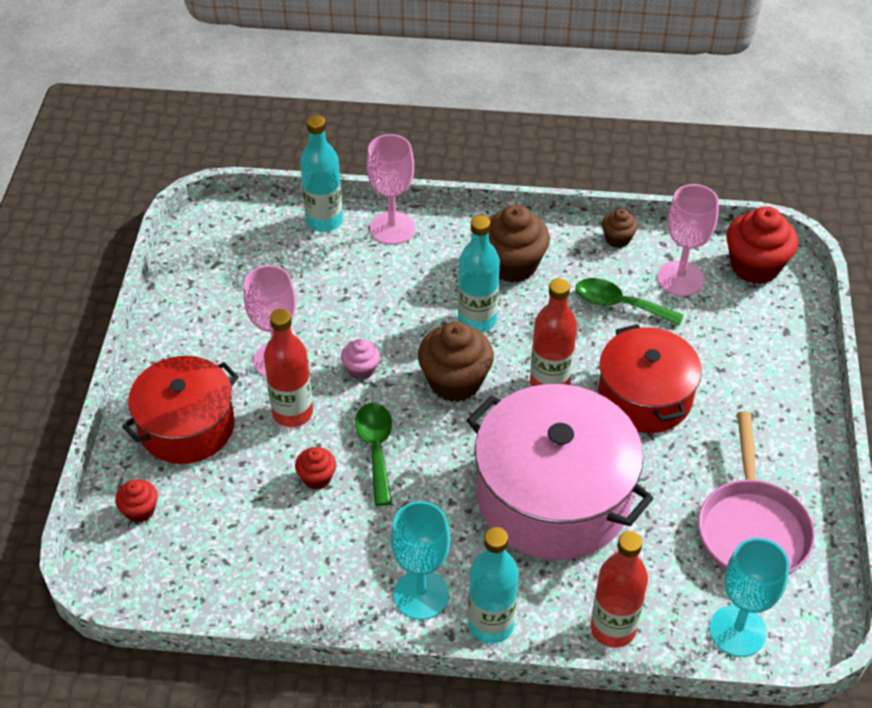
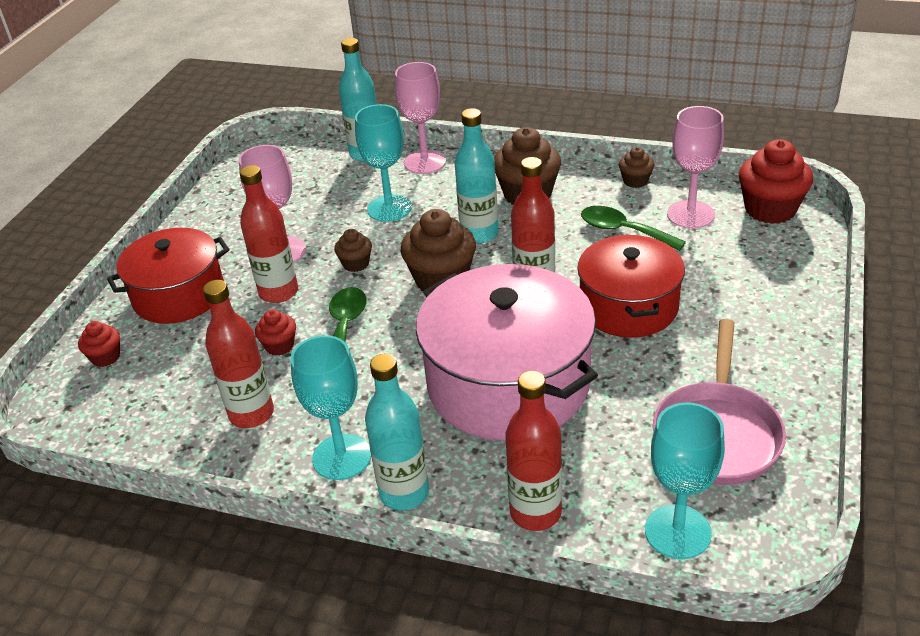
camera: 15 degrees right, 10 degrees down
(317, 559) = (251, 414): none -> red bottle
(361, 369) = (356, 264): pink cupcake -> brown cupcake
(373, 294) = (389, 208): none -> turquoise goblet

